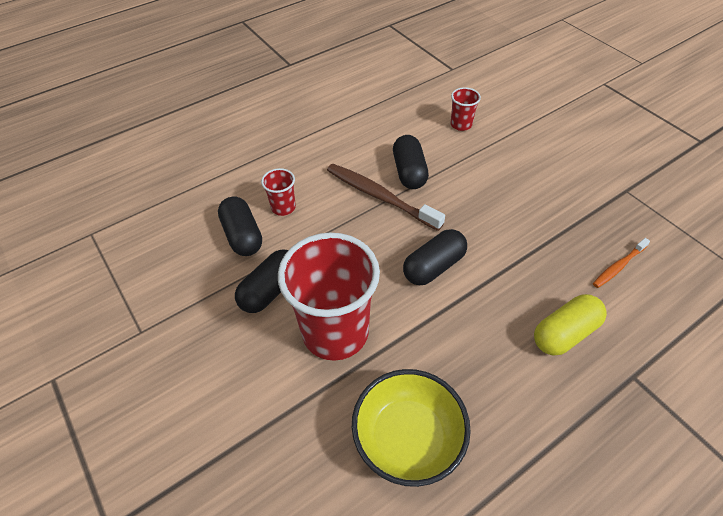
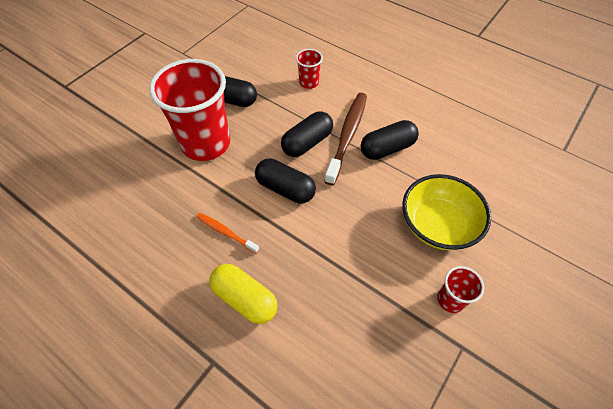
camera: 70 degrees right, 5 degrees up
(242, 236) = (273, 70): black capsule -> black capsule (307, 143)
(408, 438) = (131, 205): yellow bowl -> yellow bowl (437, 225)
(461, 124) = (477, 174): red cup -> red cup (450, 300)
(618, 266) = (341, 343): orange toothbrush -> orange toothbrush (226, 232)

